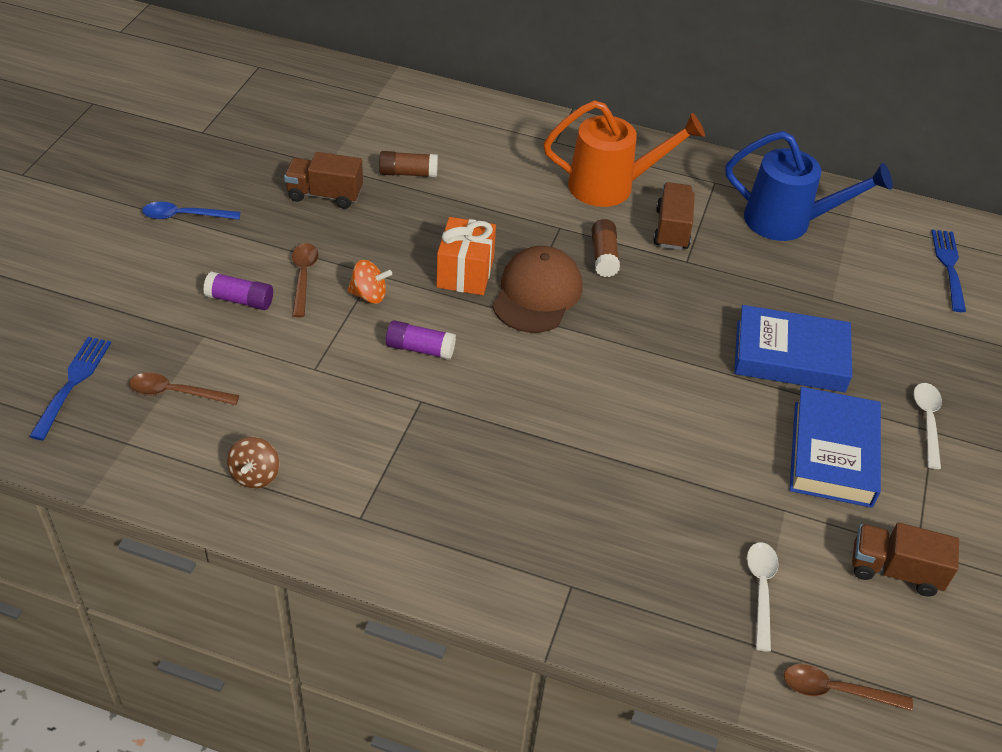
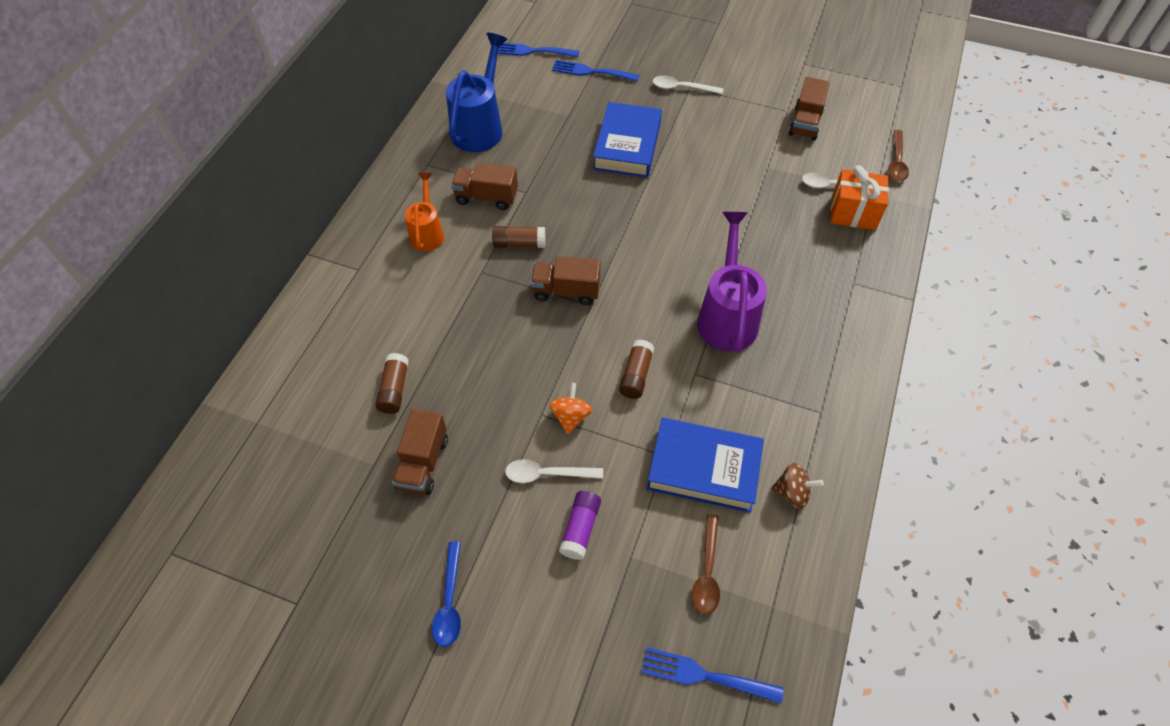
camera: 85 degrees left, 10 degrees up
(303, 277) = (547, 474): brown spoon -> white spoon
(420, 349) = (636, 375): purple glue stick -> brown glue stick
(465, 273) = (540, 342): orange gift -> orange gift (853, 212)
(506, 438) = (727, 316): none -> purple watering can
(537, 294) = (566, 291): brown cap -> brown truck
(611, 186) = (427, 233): orange watering can -> orange watering can, size x0.61
(832, 453) = (716, 137): blue book -> blue book (704, 468)
(928, 324) = (591, 72): none -> blue fork

